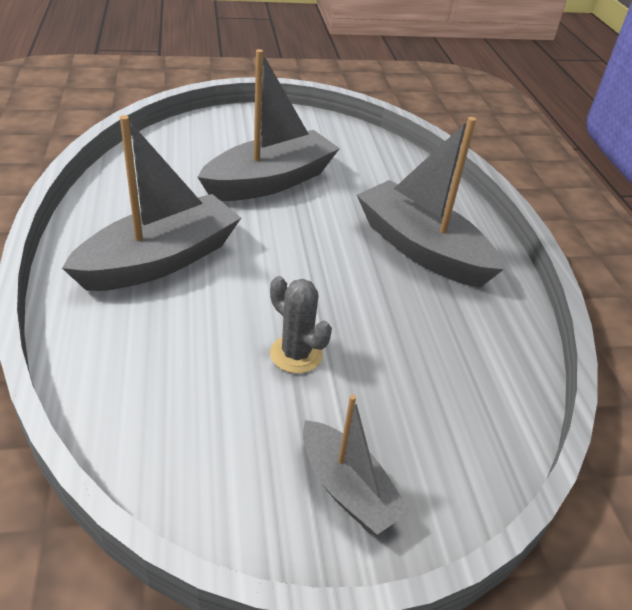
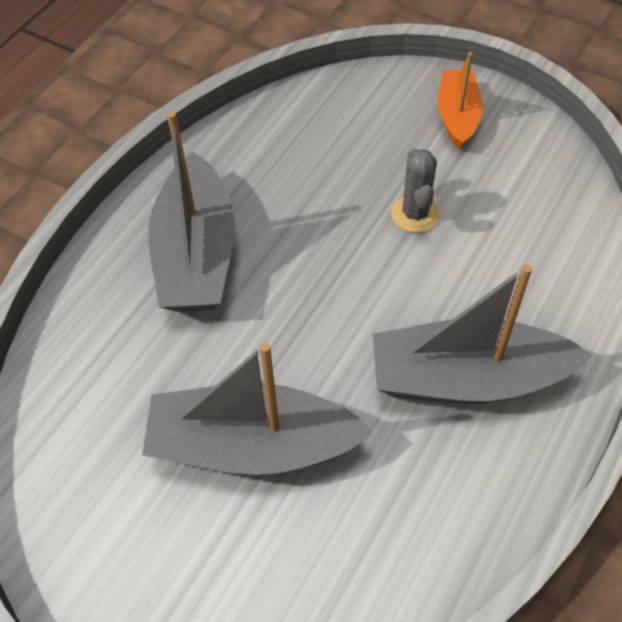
camera: 135 degrees left, 15 degrees up
(348, 489) = (457, 116): grey boat -> orange boat

